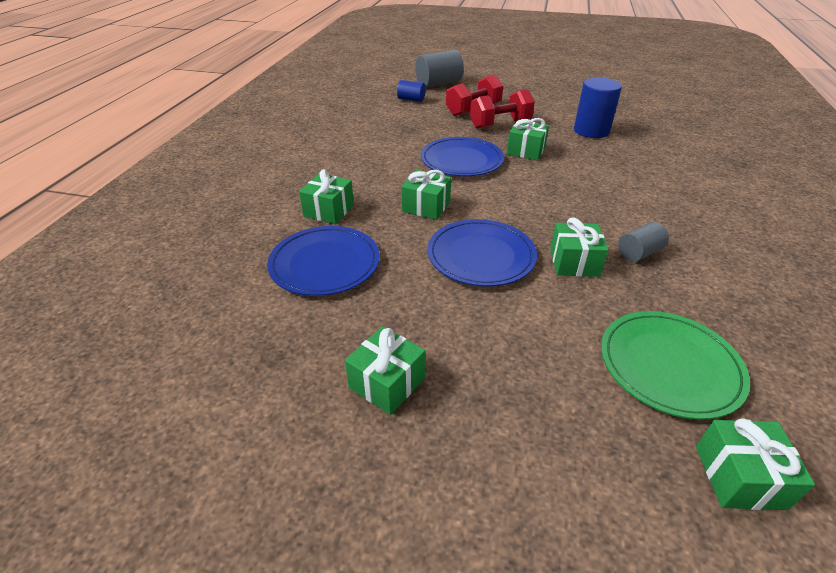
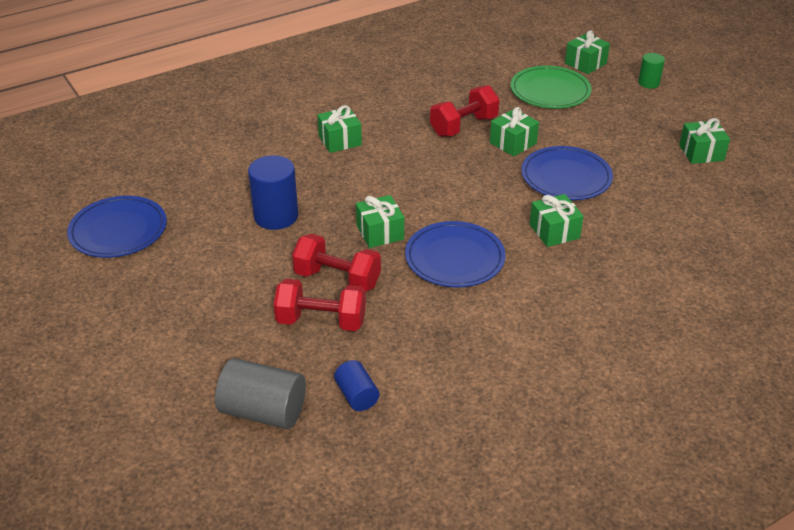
camera: 135 degrees left, 0 degrees up
(325, 264) = (683, 230): blue plate -> blue plate (118, 230)
(329, 211) = (641, 274): green gift -> green gift (340, 140)
(605, 504) = (648, 83): none -> green cylinder
(639, 253) = (464, 126): grey cylinder -> red dumbbell

